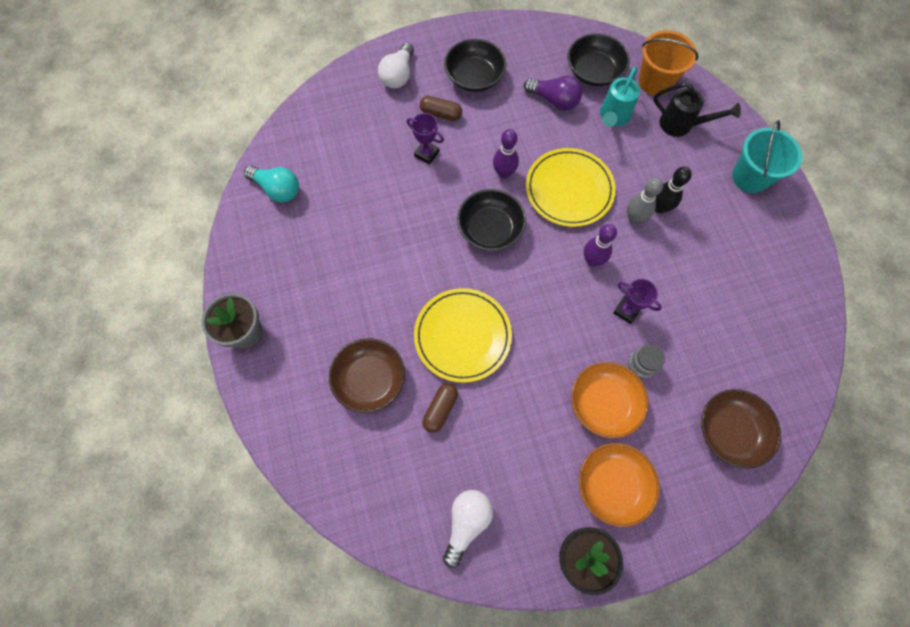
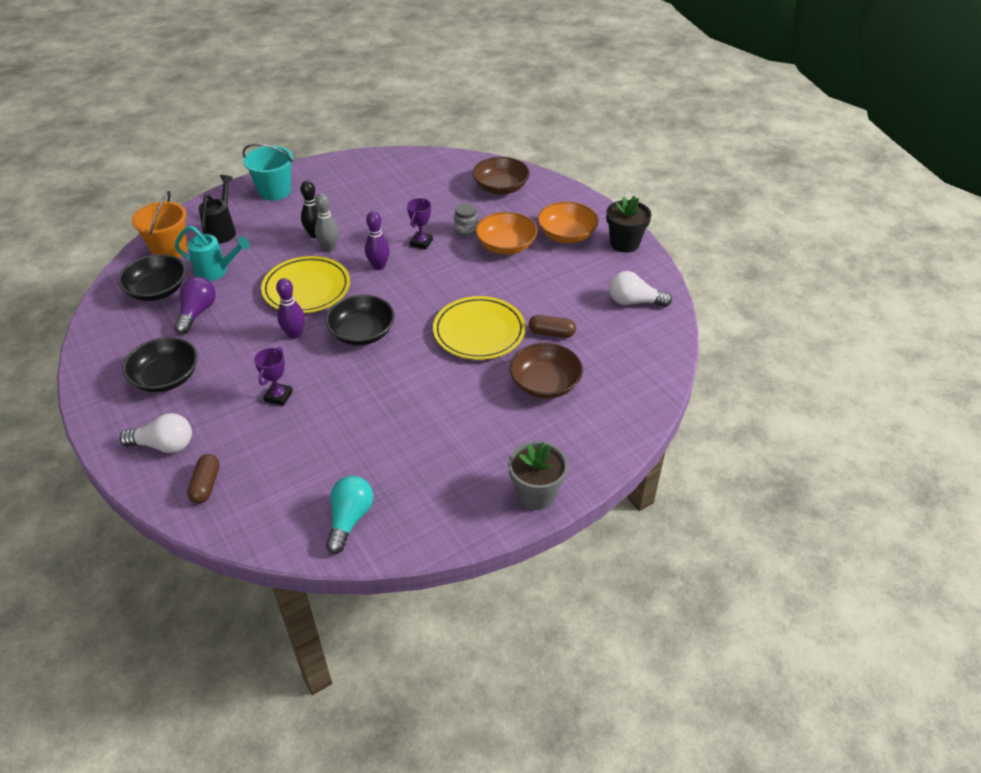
camera: 105 degrees left, 25 degrees down
(441, 114) = (221, 395): brown capsule -> brown capsule (206, 485)

